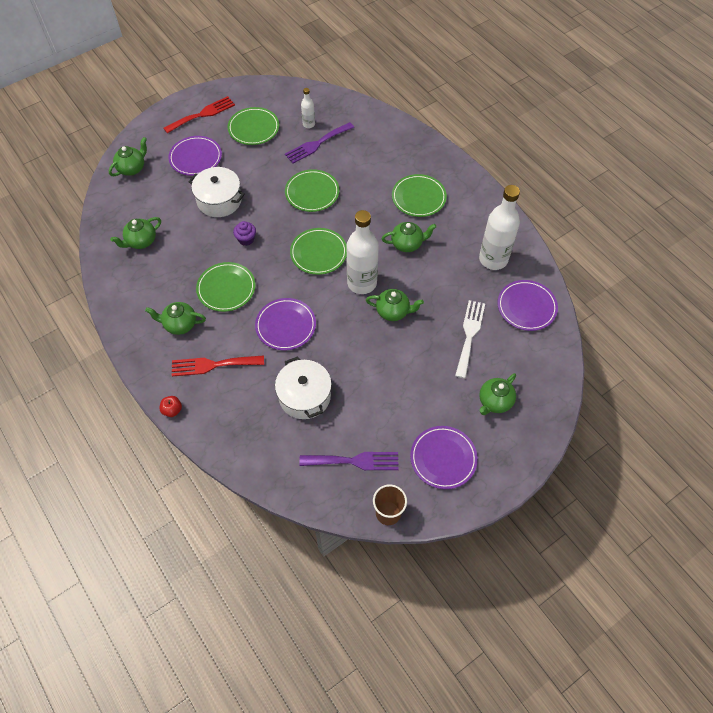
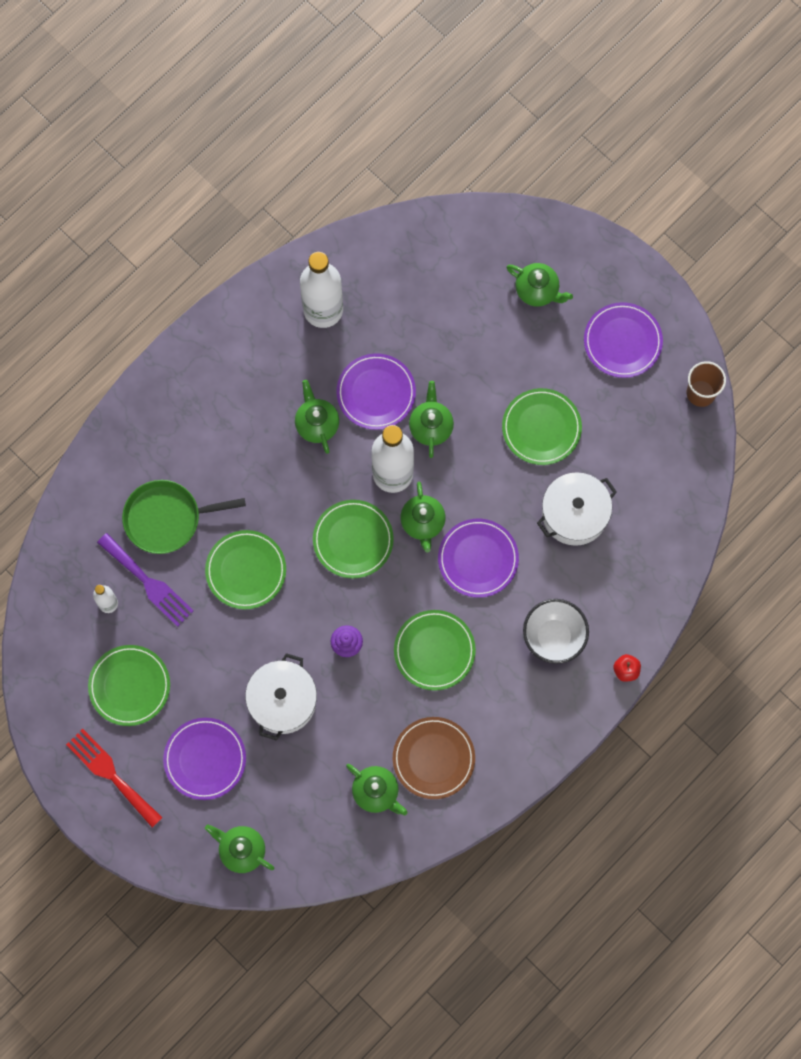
camera: 100 degrees left, 15 degrees up
(151, 277) = (433, 758): none -> brown plate
(180, 324) = (502, 697): green teapot -> green teapot (422, 523)
(213, 365) = (553, 637): red fork -> white bowl
(354, 461) = (647, 440): purple fork -> none
(357, 157) = (167, 518): none -> green pan
(418, 197) = (230, 420): green plate -> green plate (541, 428)
(469, 335) = (448, 328): white fork -> none
(526, 307) = (393, 263): purple plate -> purple plate (376, 393)

